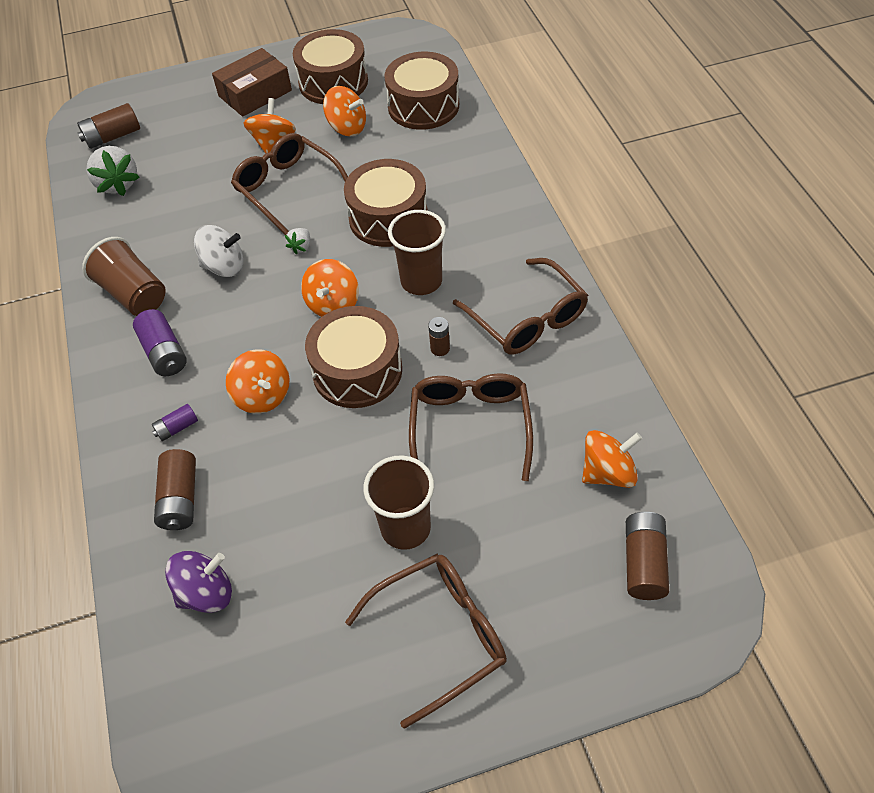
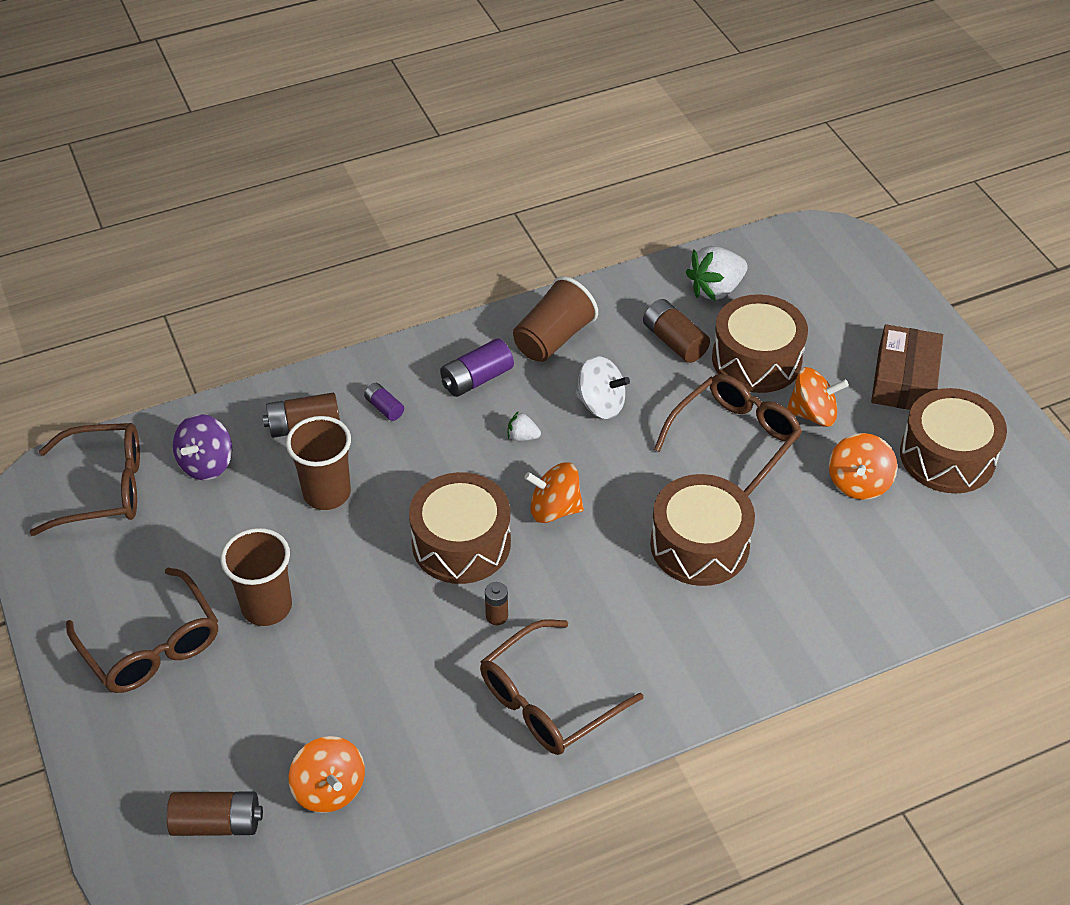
camera: 80 degrees right, 5 degrees down
(112, 137) = (793, 267): brown battery -> brown battery (674, 341)
(206, 593) = (206, 464): purple spinning top -> purple spinning top turned 60 degrees clockwise
(224, 266) = (601, 404): white spinning top -> white spinning top turned 60 degrees counterclockwise
(255, 93) = (904, 380): brown box -> brown box turned 60 degrees clockwise
(263, 396) = (425, 467): orange spinning top -> none
(301, 247) = (639, 467): white strawberry -> white strawberry (522, 437)
(421, 281) = (598, 589): brown cup -> brown cup (327, 493)
(423, 106) = (922, 560): brown drum -> brown drum (756, 359)
(470, 427) = (388, 653): brown glasses -> brown glasses (104, 488)

